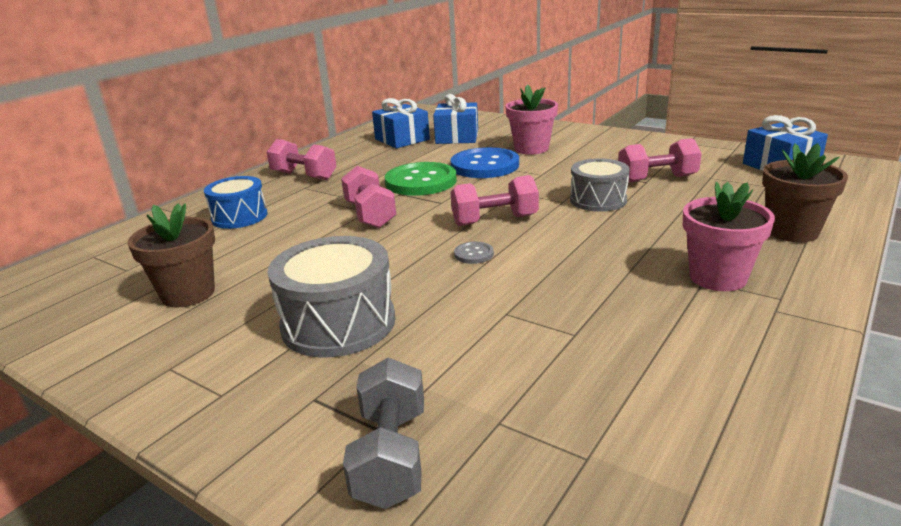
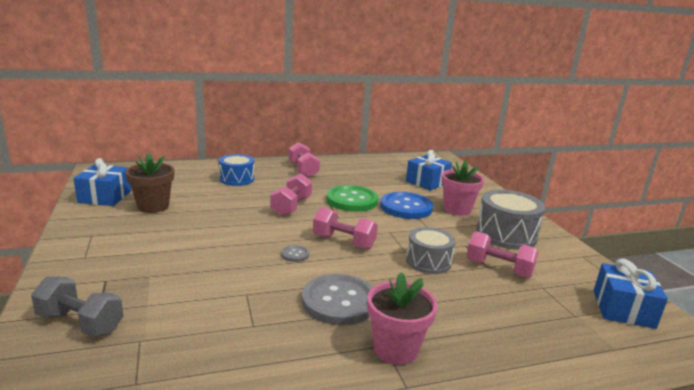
camera: 35 degrees right, 5 degrees down
(338, 323) = (175, 253): grey drum -> grey drum (506, 234)
(391, 456) = (80, 323): grey dumbbell -> grey dumbbell turned 75 degrees clockwise
(402, 139) = (392, 170): blue gift -> blue gift (105, 197)
(600, 269) = (339, 301): none -> grey button
(792, 231) = (517, 355): brown flower pot -> none

